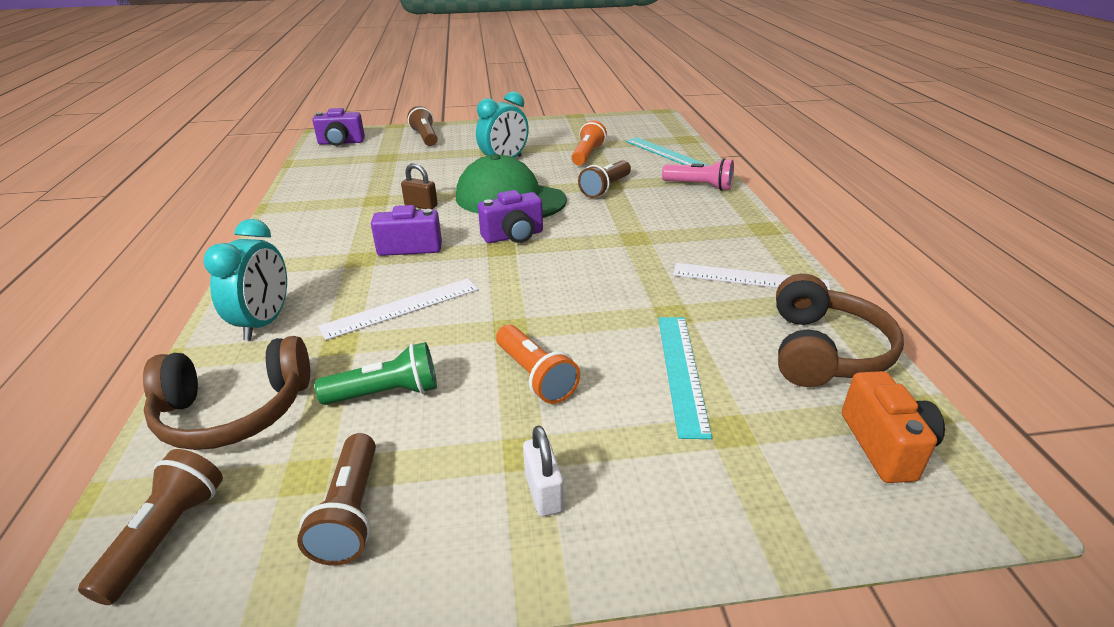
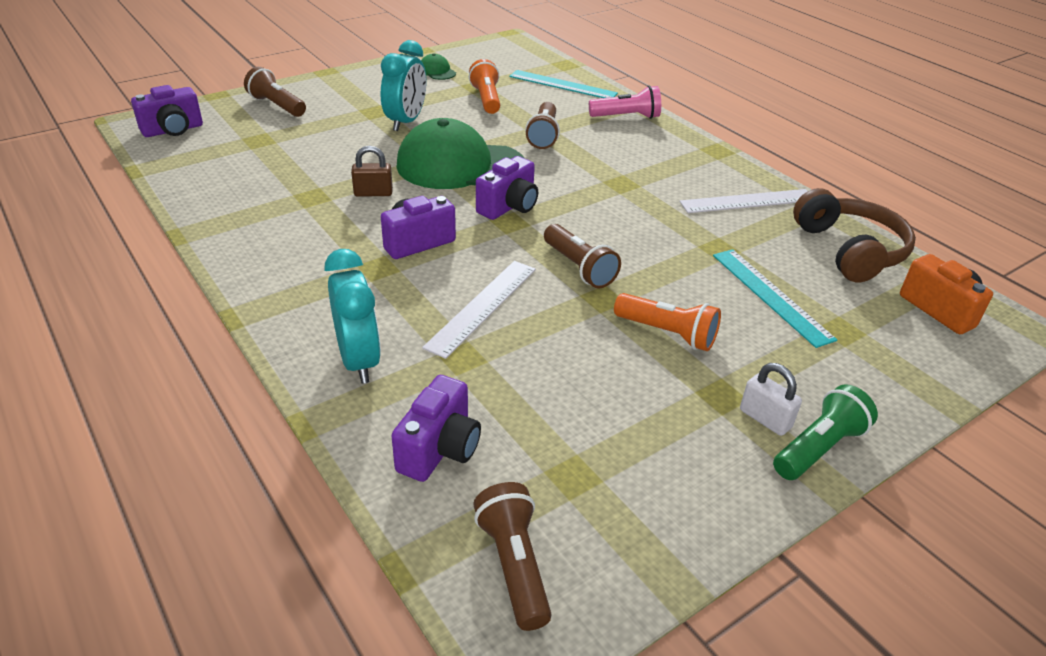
camera: 30 degrees left, 5 degrees up
(234, 411) = (439, 449): brown headphones -> purple camera
(350, 512) = (643, 487): brown flashlight -> brown flashlight (579, 268)
(386, 393) = (561, 387): green flashlight -> green flashlight (819, 448)
(570, 130) = (437, 71): none -> green cap

